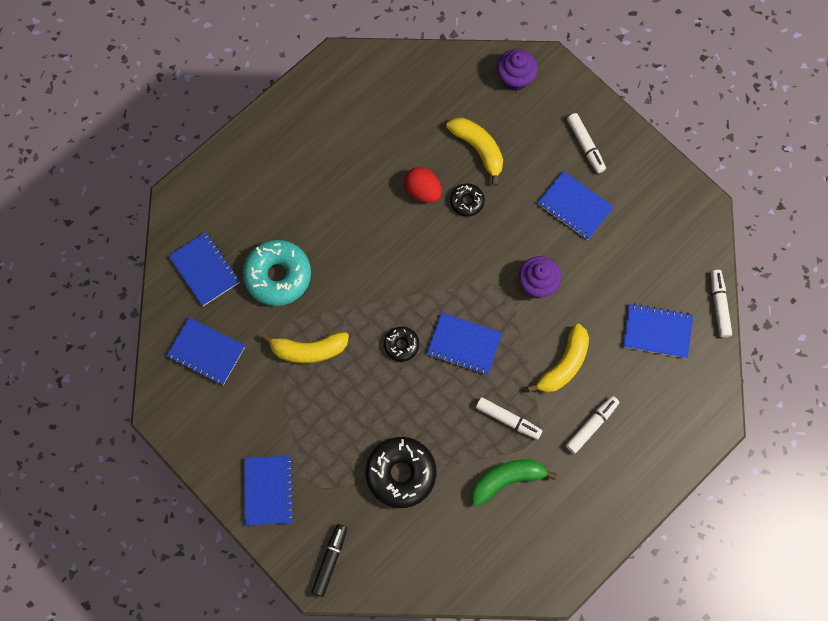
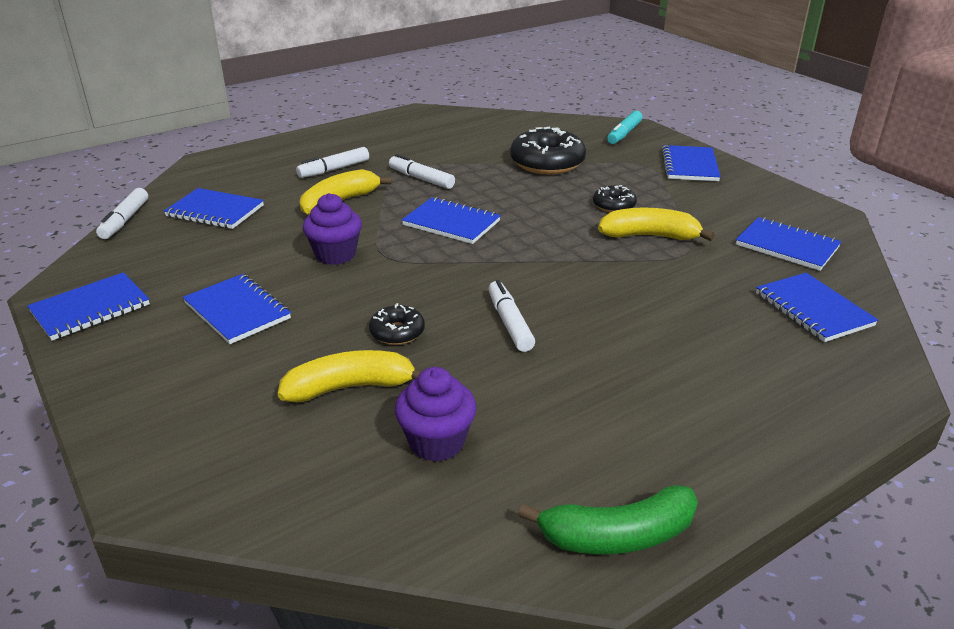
camera: 170 degrees left, 40 degrees down
(278, 276) = (698, 294): turquoise donut -> none
(330, 561) = (624, 134): black marker -> turquoise marker
(401, 345) = (530, 229): black donut -> black donut (614, 205)
(423, 191) = (463, 351): red egg -> none
(478, 149) = (350, 387): yellow banana -> yellow banana turned 105 degrees clockwise
(507, 479) = (438, 152): green banana -> green banana (617, 536)
(515, 78) = (227, 479): purple cupcake -> purple cupcake (436, 442)
(585, 145) = (169, 371): white marker -> white marker (509, 323)
(669, 193) = (90, 309): none -> blue notebook

